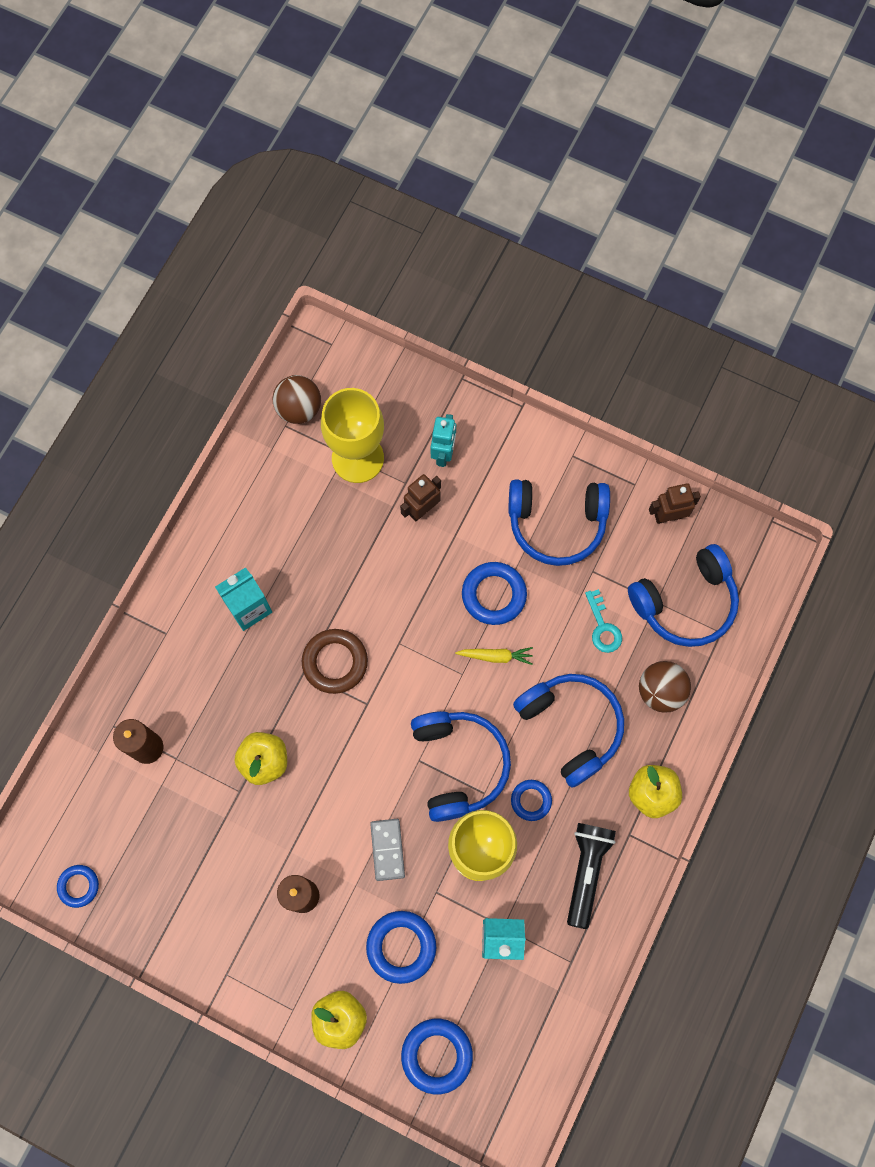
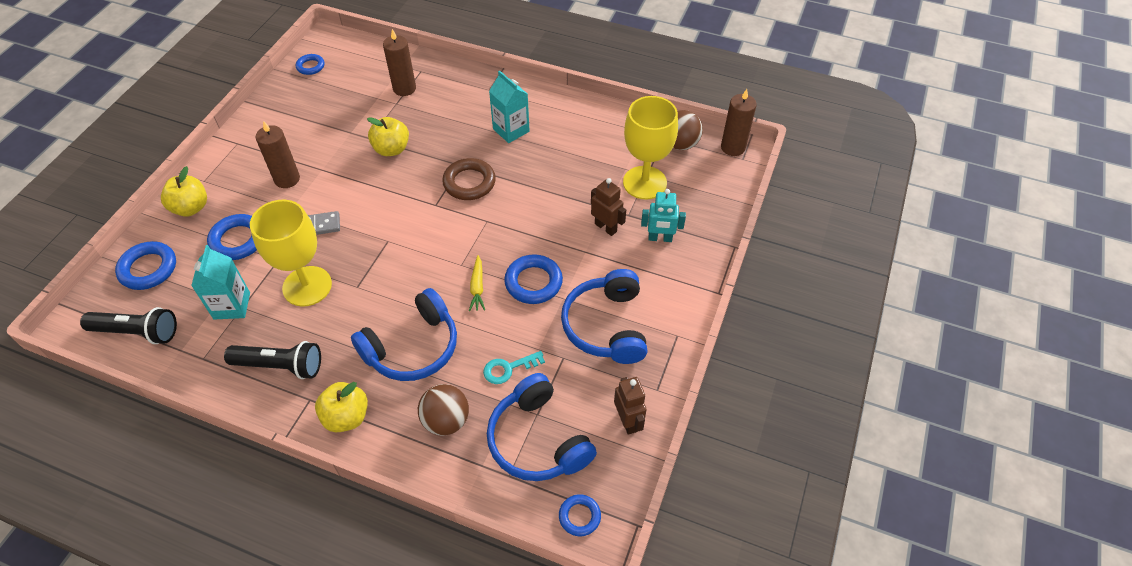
camera: 85 degrees right, 20 degrees down
(312, 351) = (733, 147): none -> brown candle
(459, 765) = (382, 267): blue headphones -> none
(530, 1049) = (137, 332): none -> black flashlight
(531, 800) = (347, 320): blue ring -> blue ring (579, 516)

